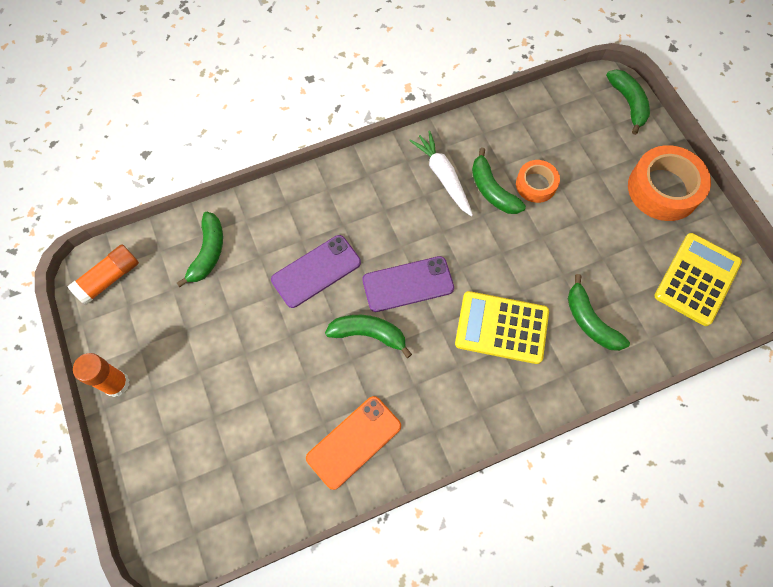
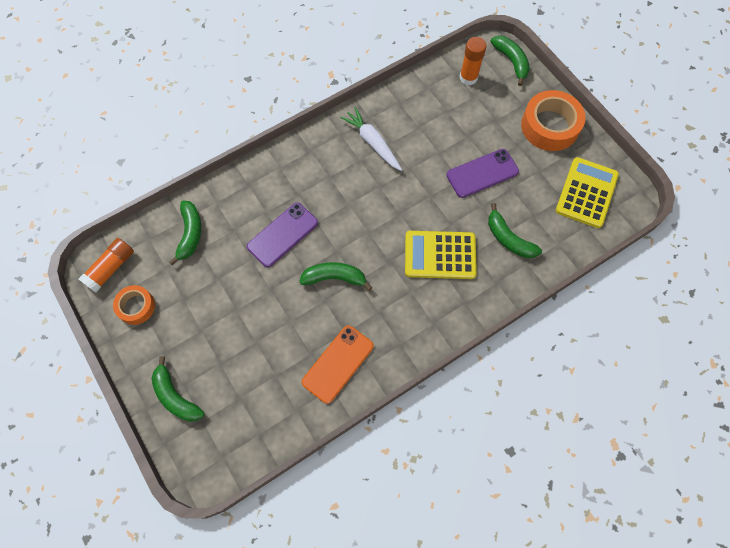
camera: 10 degrees left, 0 degrees up
(116, 384) = (134, 351): orange glue stick -> orange glue stick (468, 78)
(408, 284) = (359, 233): purple phone -> purple phone (482, 173)
(492, 190) = (414, 147): green banana -> green banana (176, 396)
(536, 184) = (448, 138): orange tape -> orange tape (136, 306)

